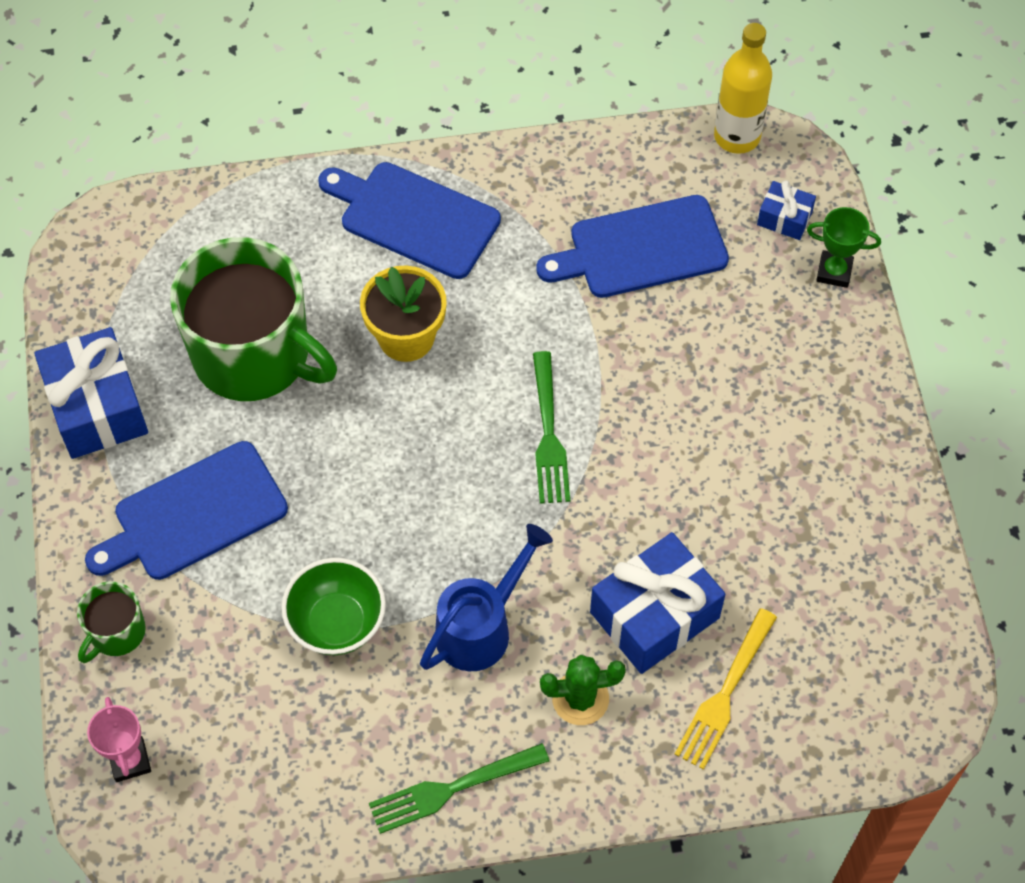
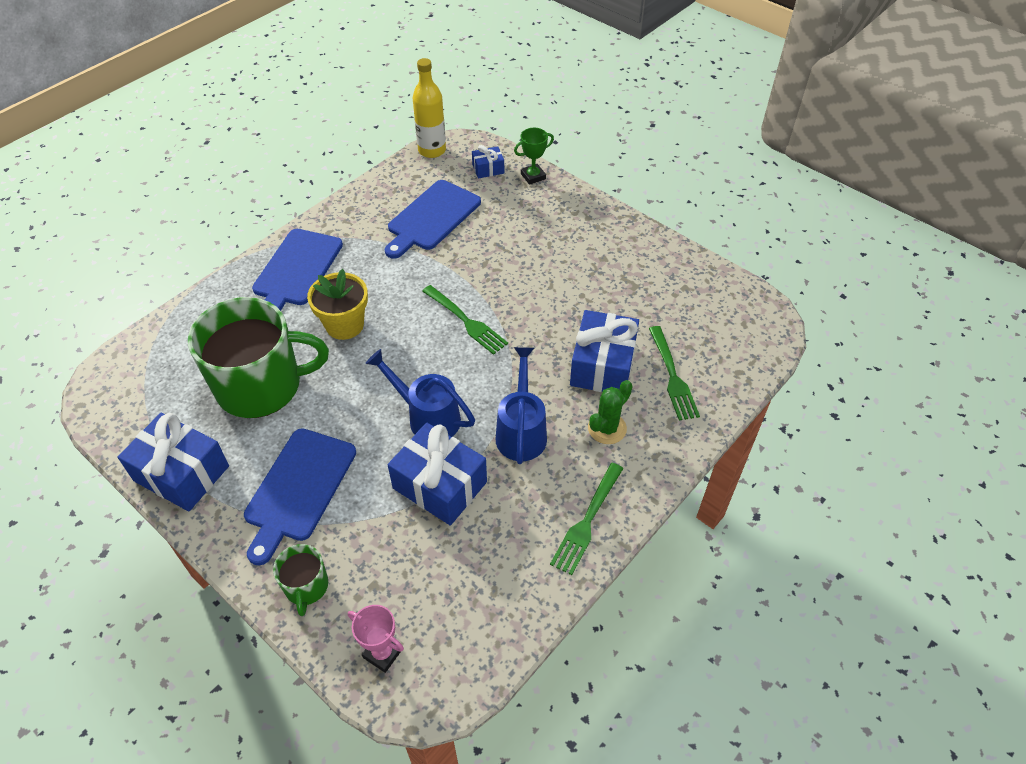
camera: 40 degrees left, 10 degrees down
(337, 623) = (440, 485): green bowl -> blue gift
(395, 530) = (428, 417): none -> blue watering can
(414, 218) = (296, 270): blue cutting board -> blue cutting board turned 60 degrees counterclockwise
(725, 693) = (672, 376): yellow fork -> green fork

